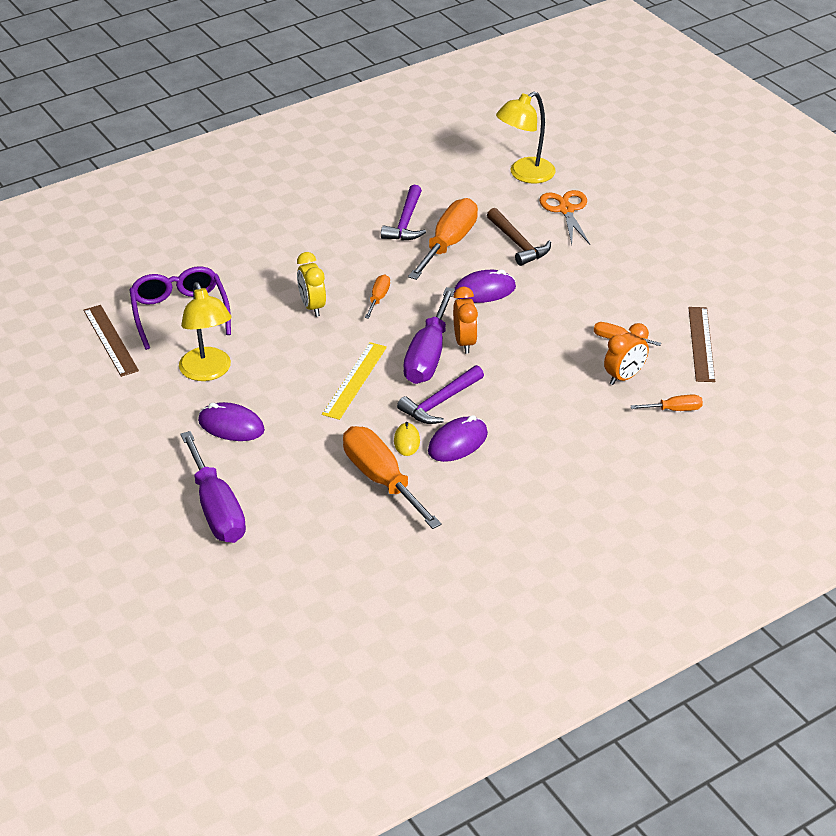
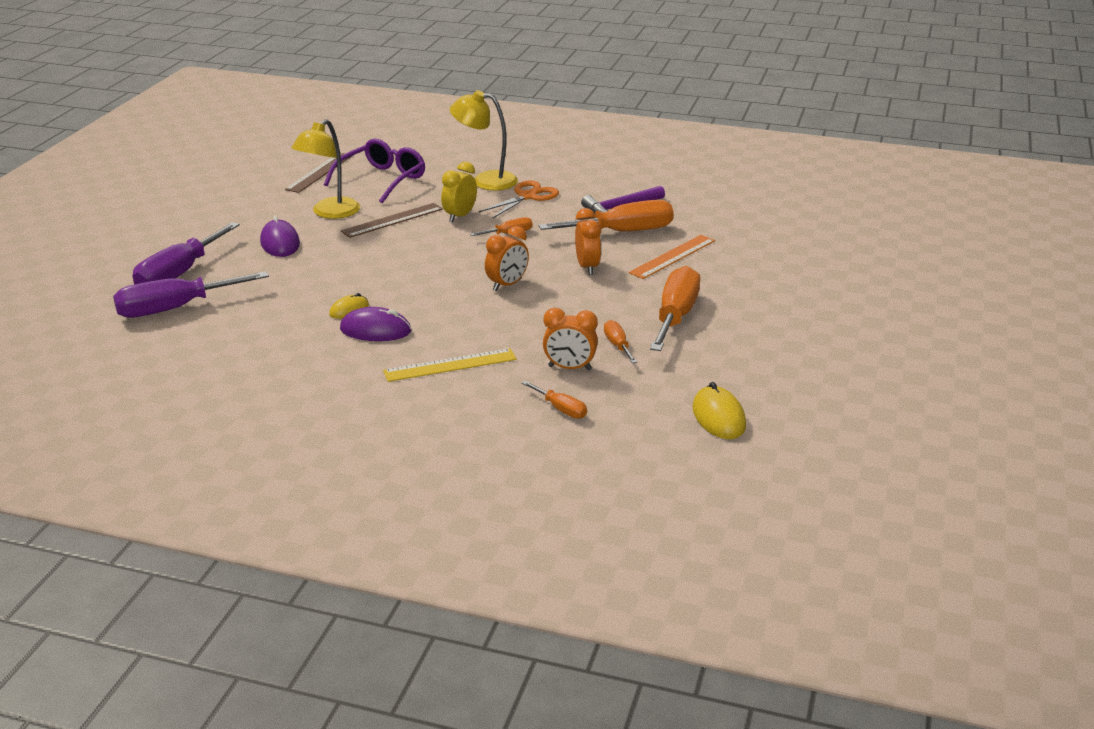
camera: 50 degrees right, 10 degrees down
(355, 380) = (395, 263): yellow ruler -> yellow ruler (450, 365)
(381, 479) = (289, 318): orange screwdriver -> orange screwdriver (675, 316)
(428, 356) = (468, 278): purple screwdriver -> purple screwdriver (175, 308)
(440, 402) = (416, 304): purple hammer -> none
(484, 290) = (587, 267): purple mouse -> orange clock
(518, 244) = (672, 256): brown hammer -> orange ruler
(524, 174) = (769, 224): yellow lamp -> yellow lamp (485, 180)
(566, 210) = (755, 257): orange scissors -> orange scissors (528, 196)
(701, 344) = (677, 386): brown ruler -> brown ruler (392, 220)
(757, 348) = (718, 417): none -> yellow mouse

